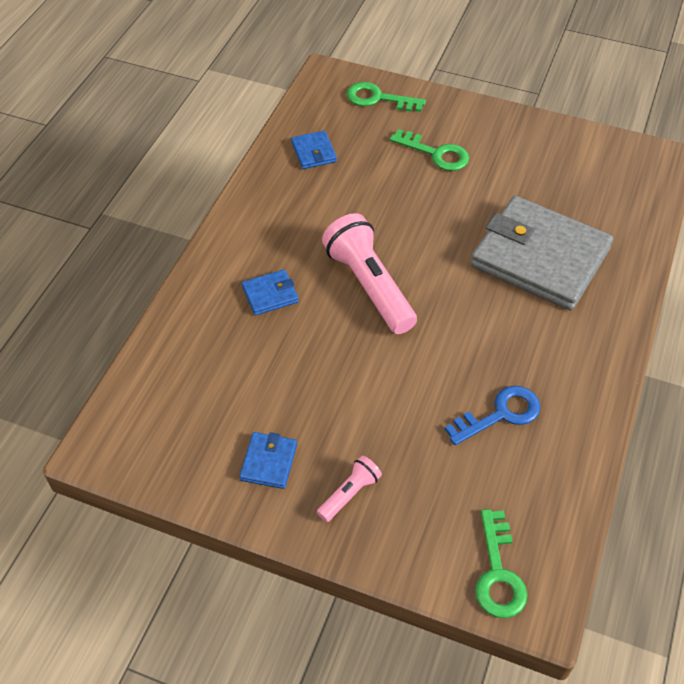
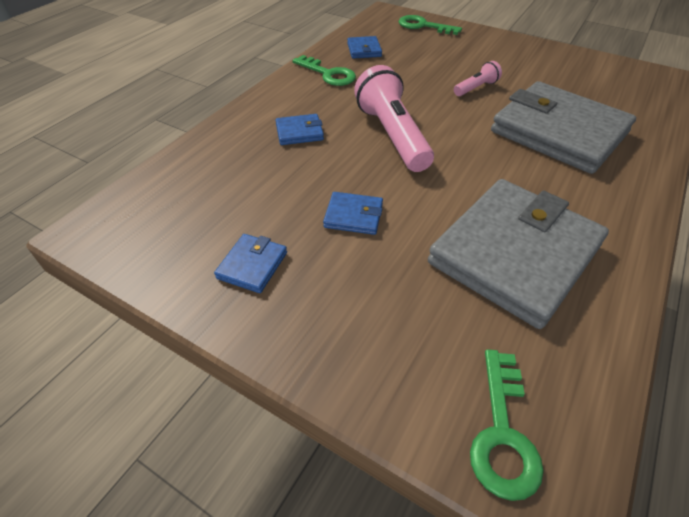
camera: 10 degrees right, 5 degrees down
(349, 394) = (353, 216): none -> blue wallet
(349, 494) = (331, 309): pink flashlight -> pink flashlight (476, 88)
(436, 154) = (466, 59): green key -> green key (328, 74)
(500, 414) = (514, 254): blue key -> grey wallet

